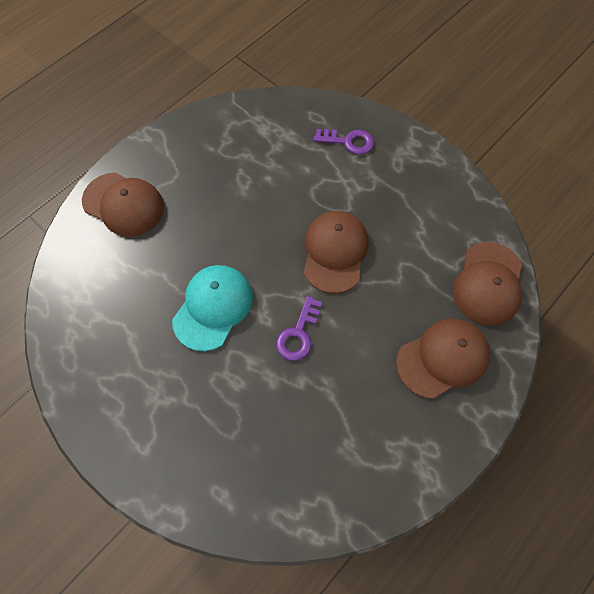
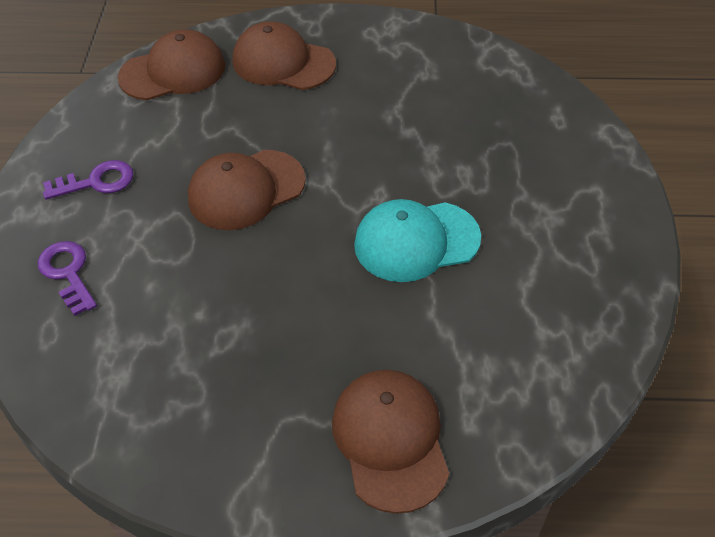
camera: 130 degrees left, 15 degrees down
(298, 334) = (367, 160): purple key -> purple key (96, 182)

